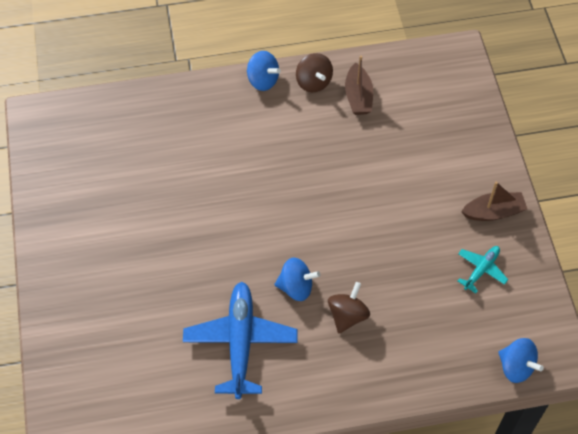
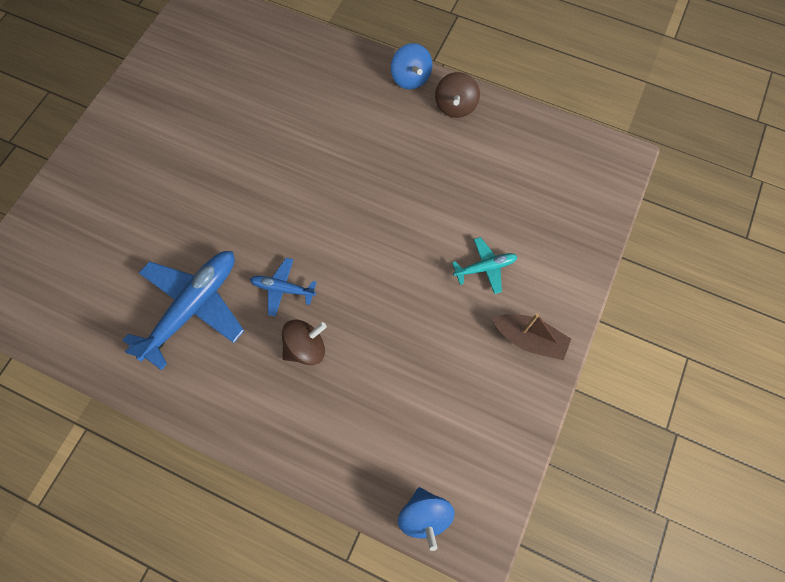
camera: 35 degrees right, 10 degrees up
(296, 287) = (283, 289): blue spinning top -> blue plane
(358, 96) = (486, 144): brown boat -> none
(481, 270) = (470, 390): turquoise plane -> turquoise plane (485, 268)

